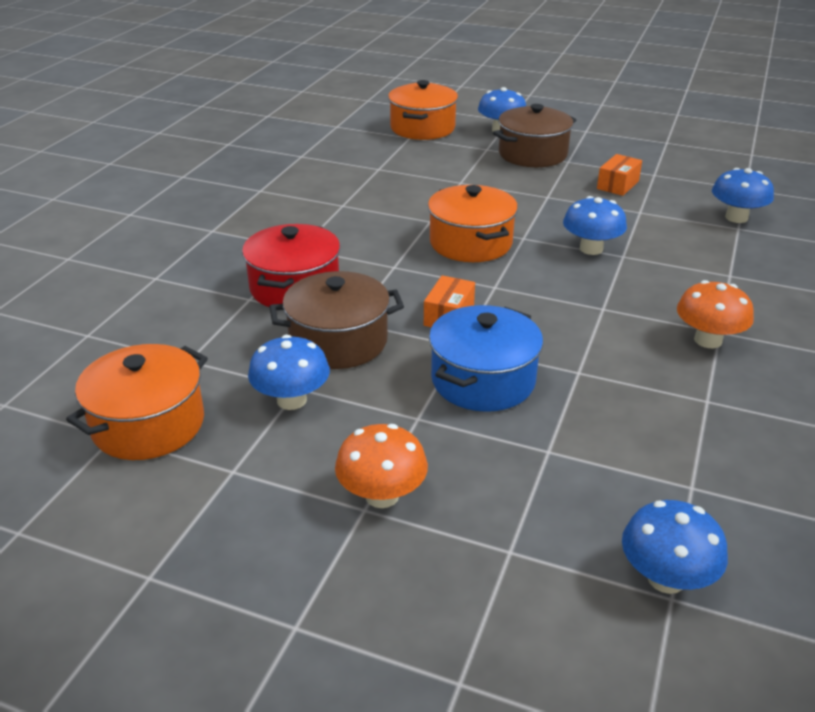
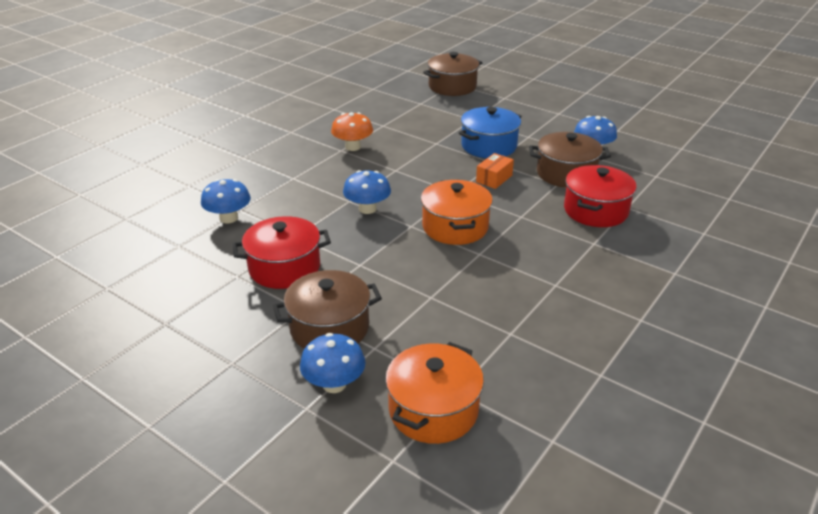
camera: 165 degrees left, 0 degrees up
(148, 424) = (665, 150): orange pot -> none
(382, 495) = (550, 115): orange mushroom -> none
(617, 185) = (284, 268): orange box -> red pot
(666, 578) = (452, 87): blue mushroom -> brown pot

